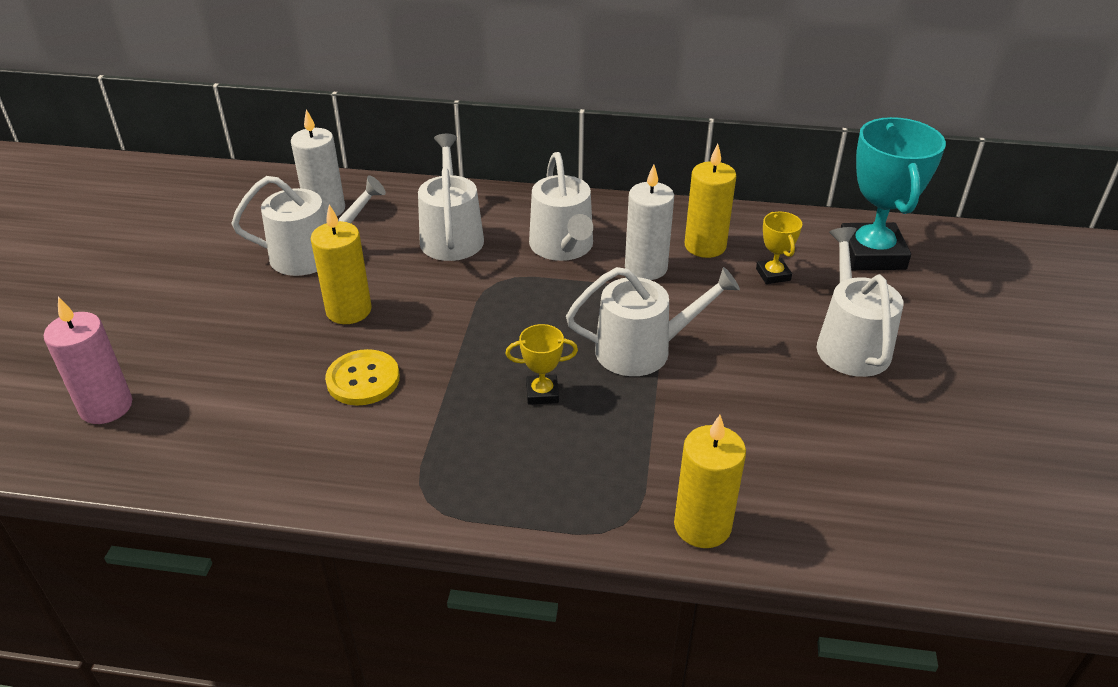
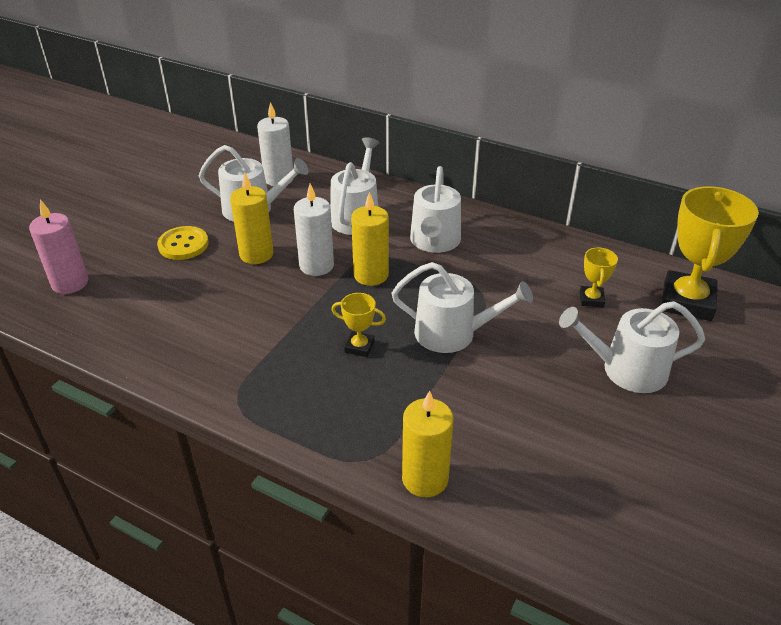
camera: 20 degrees right, 0 degrees up
(363, 379) = (240, 305): yellow button -> yellow button (183, 245)
(646, 268) = (490, 271): white candle -> white candle (316, 266)
(705, 246) = (547, 265): yellow candle -> yellow candle (371, 275)
(850, 344) = (626, 370): white watering can -> white watering can turned 105 degrees counterclockwise
(871, 254) = (687, 301): turquoise trophy -> yellow trophy

